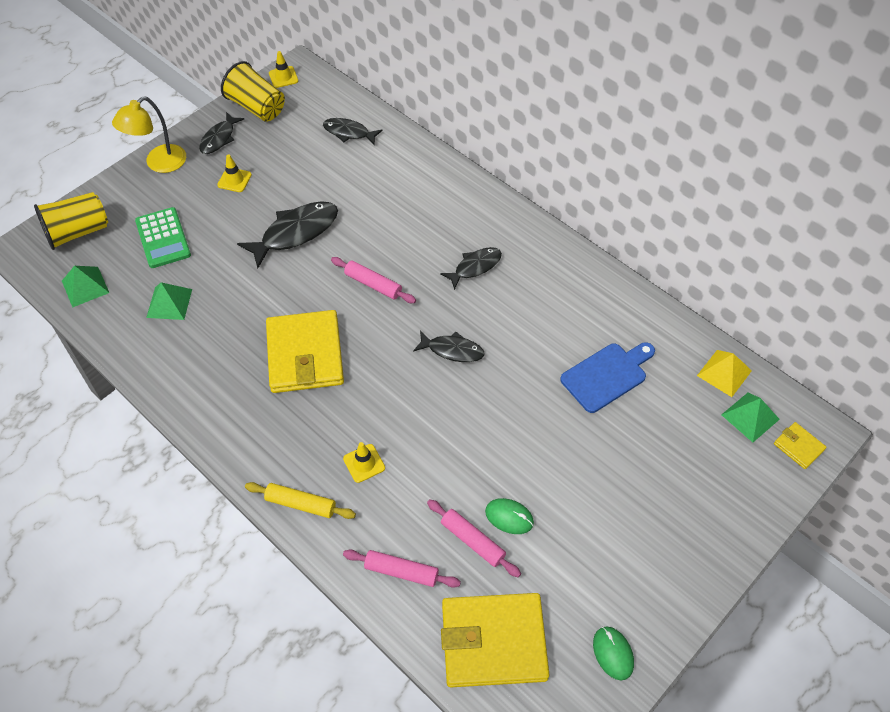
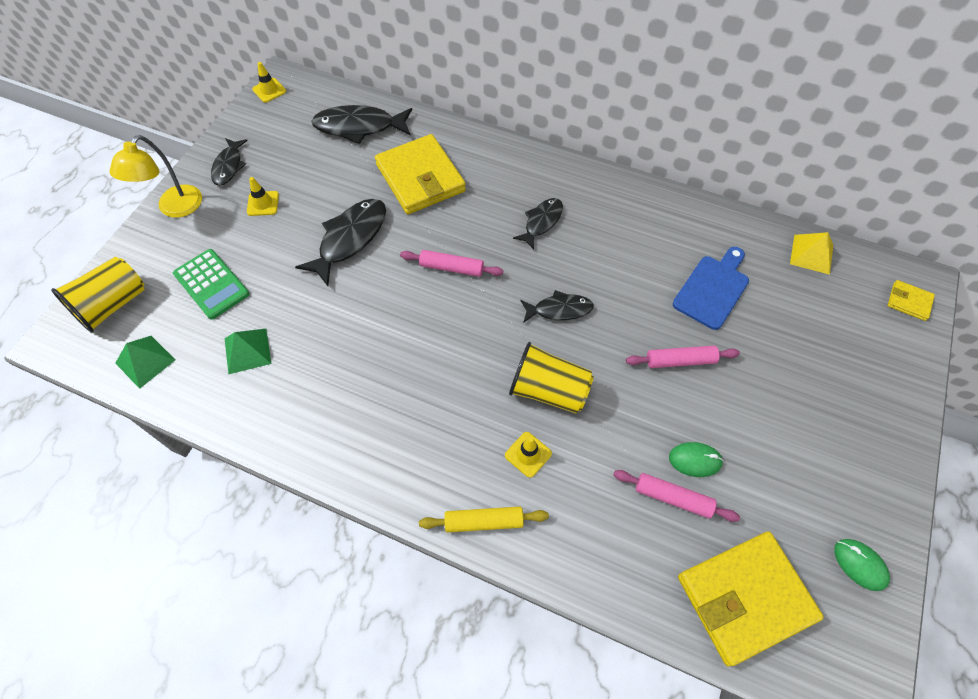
camera: 20 degrees left, 5 degrees up
(257, 107) = (255, 126): yellow cup -> yellow cup (548, 390)
(305, 355) = (416, 360): yellow wallet -> yellow wallet (420, 178)
(349, 132) = (359, 127): black fish -> black fish, size x1.63
(401, 571) = (619, 557): pink rolling pin -> pink rolling pin (680, 360)
(750, 417) = (854, 287): green pyramid -> none

